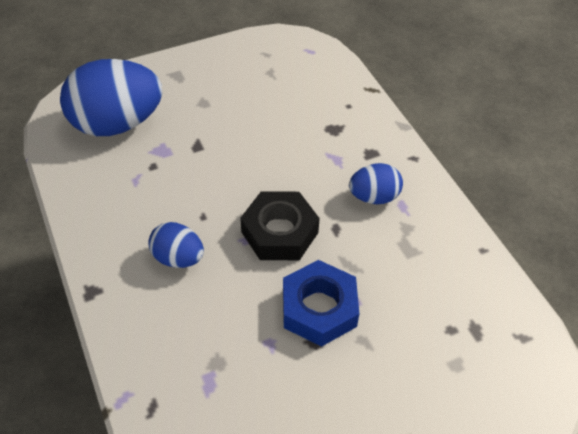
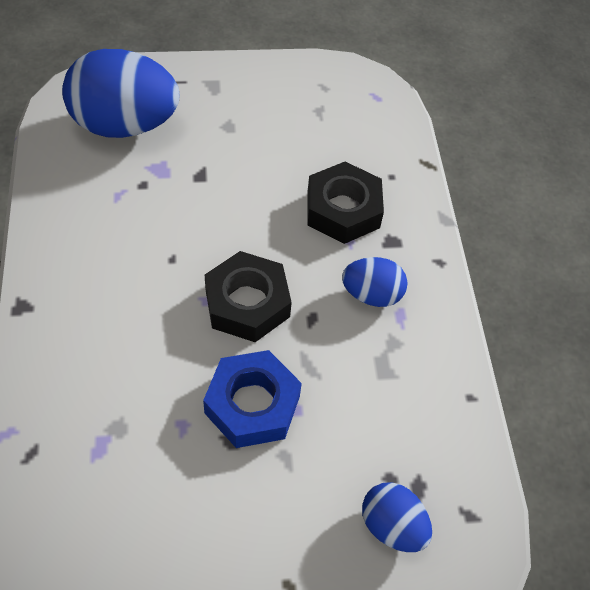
camera: 15 degrees right, 5 degrees up
(178, 258) = (126, 298): blue egg -> blue egg (392, 526)
(323, 140) = (343, 210): none -> black nut

